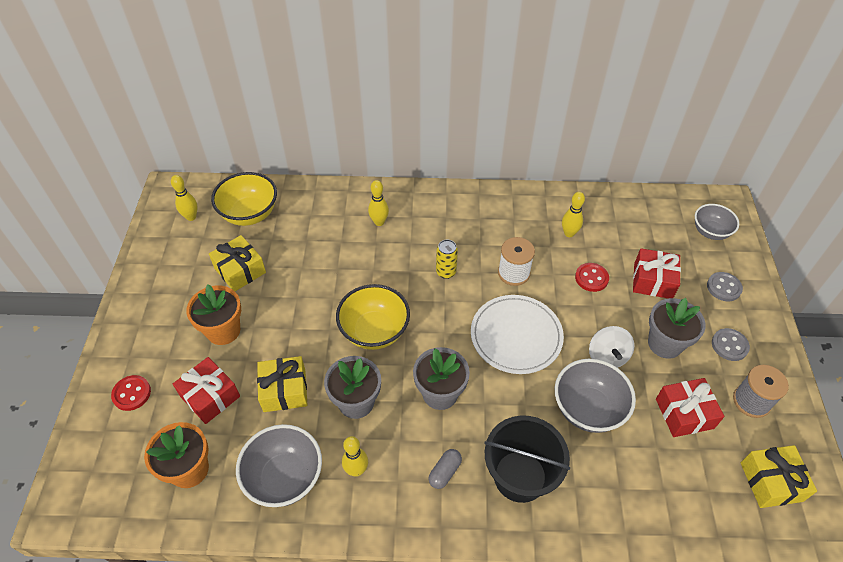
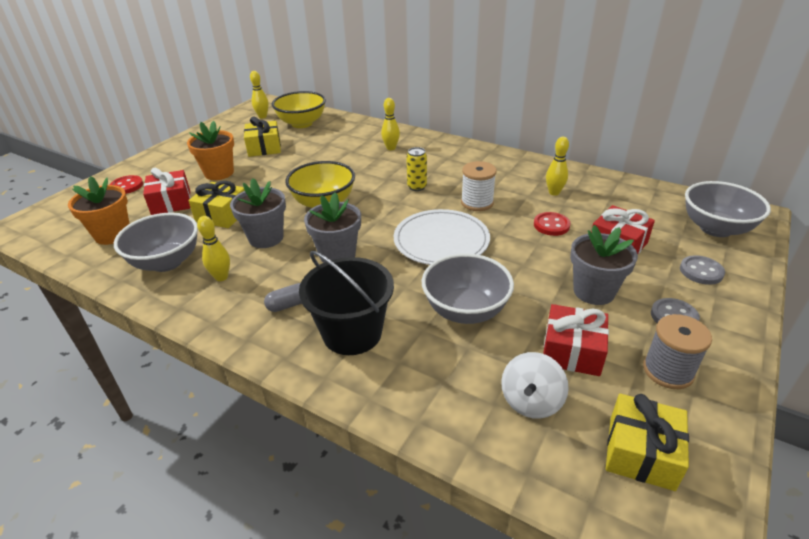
camera: 30 degrees right, 15 degrees down
(607, 356) = (520, 281): white spinning top -> white spinning top (531, 401)
(710, 232) = (715, 228): grey bowl -> grey bowl, size x1.52

